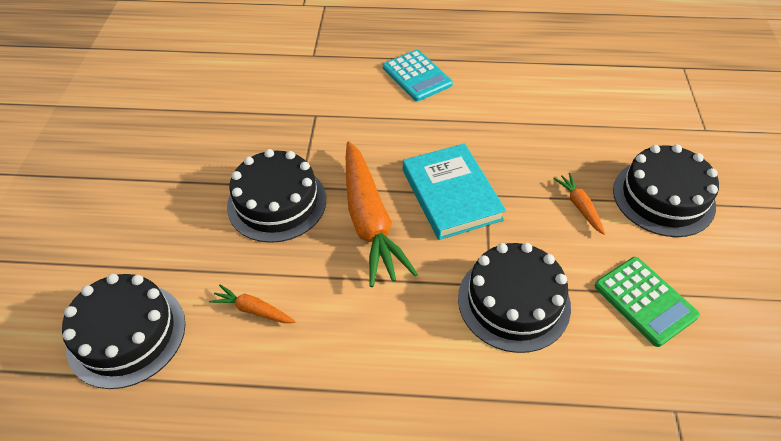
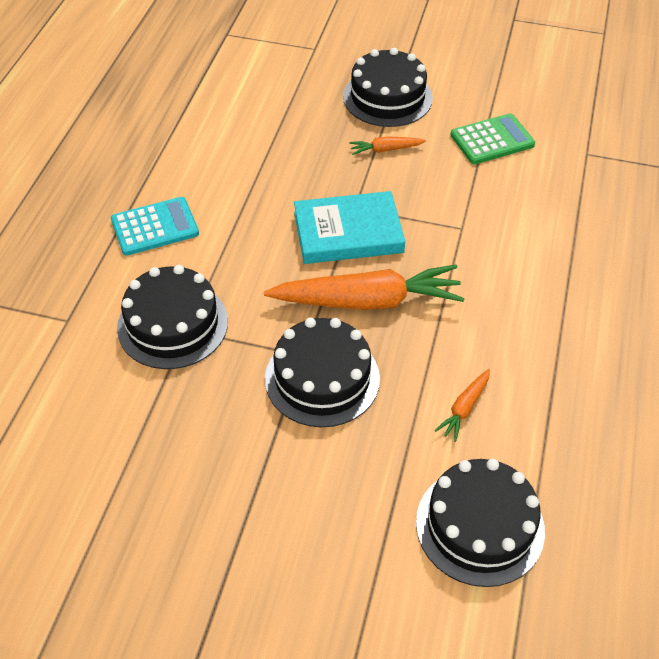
camera: 80 degrees left, 0 degrees up
(513, 301) = (481, 216): black cake -> black cake (172, 324)

